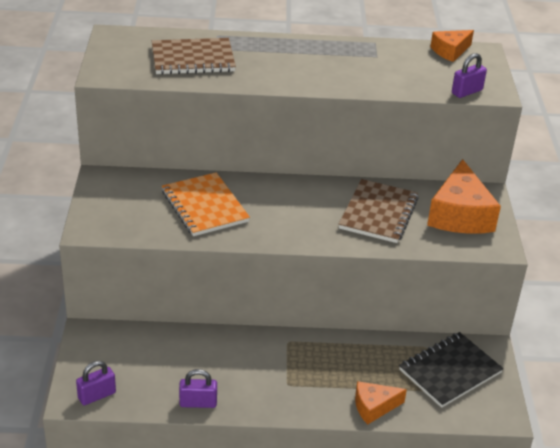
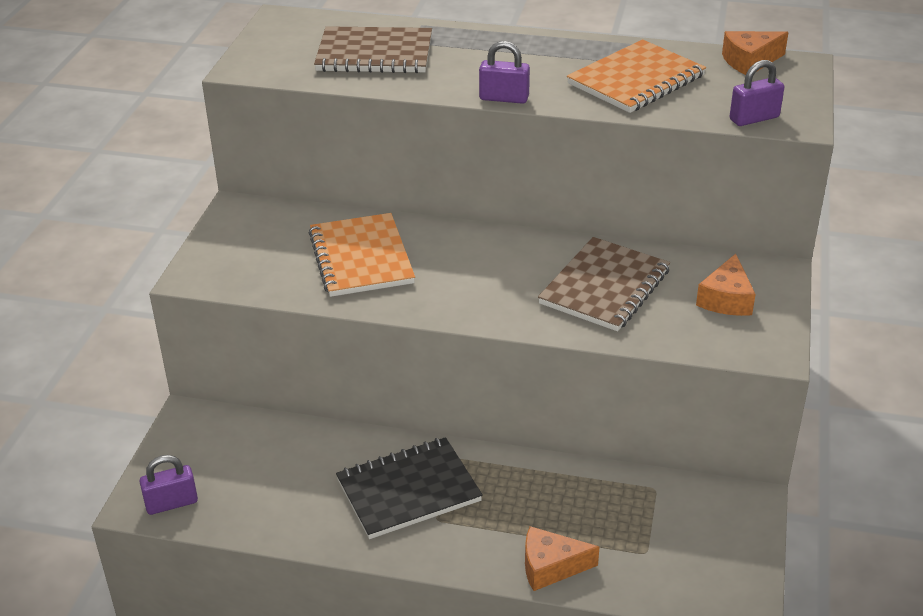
camera: 15 degrees right, 0 degrees up
(198, 403) = (303, 530): purple padlock -> purple padlock (504, 98)
(381, 69) = (636, 80): none -> orange notebook
(450, 371) = (680, 528): black notebook -> black notebook (408, 490)
(460, 215) = (726, 299): orange cheese -> orange cheese, size x0.56

